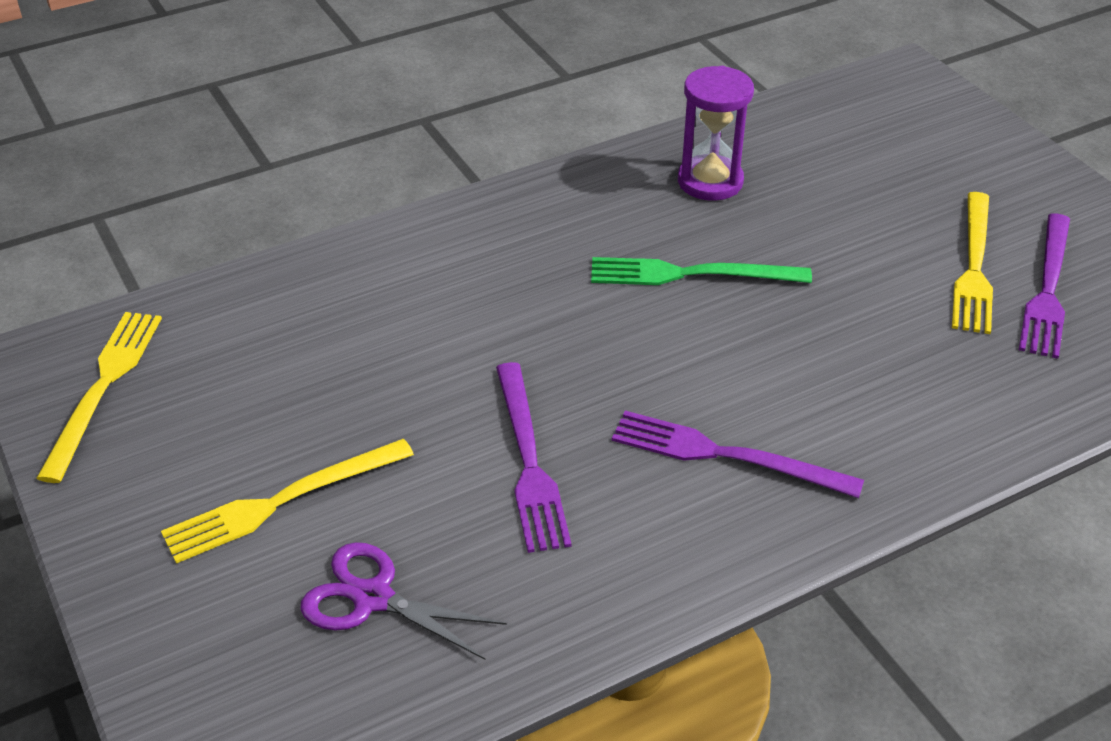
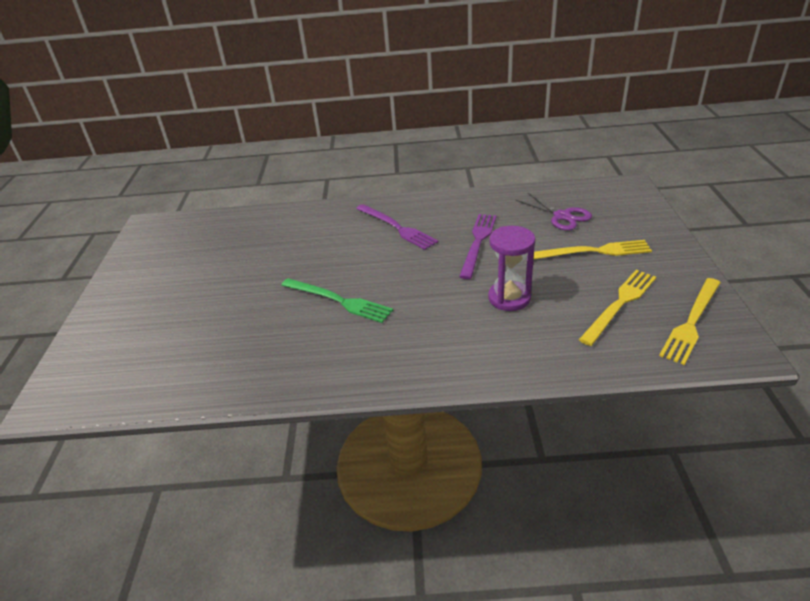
camera: 150 degrees left, 5 degrees down
(710, 181) = (270, 354): purple hourglass -> purple hourglass (509, 298)
(974, 267) = (208, 269): yellow fork -> yellow fork (620, 304)
(1047, 289) = (195, 253): purple fork -> none

